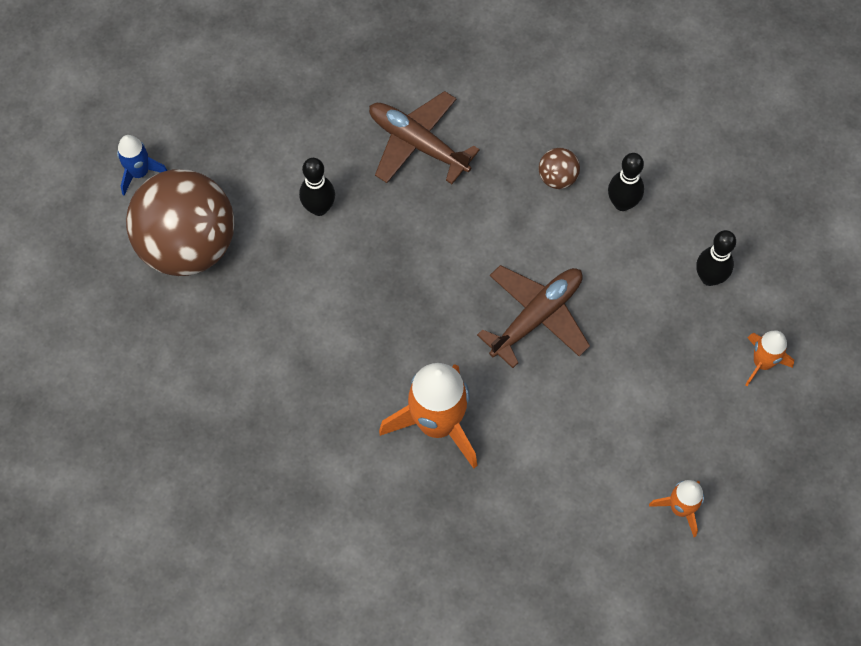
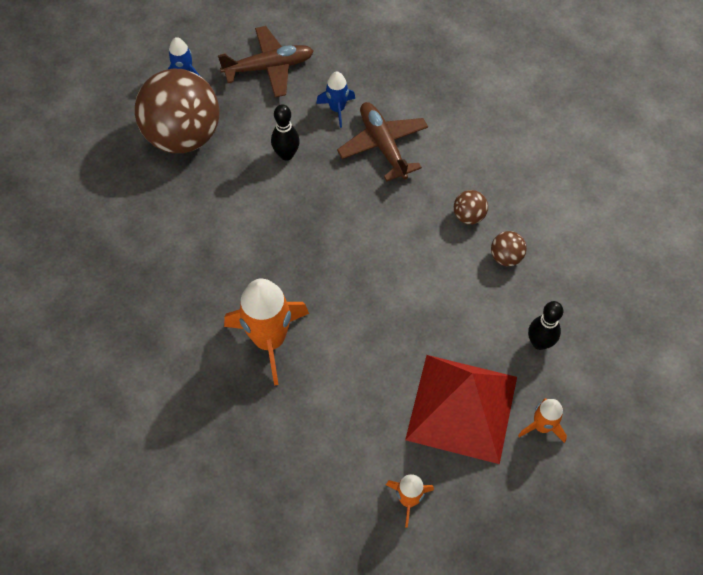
camera: 30 degrees right, 5 degrees down
(340, 126) = (337, 109): none -> blue rocket
(537, 316) = (390, 304): brown plane -> brown plane (269, 67)
(622, 203) = (506, 257): black bowling pin -> brown ball
(675, 387) = (462, 408): none -> red pyramid

